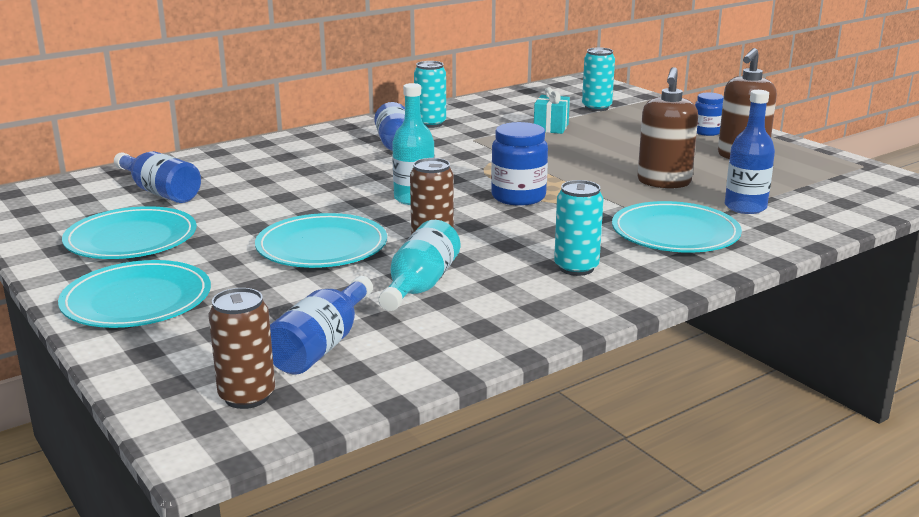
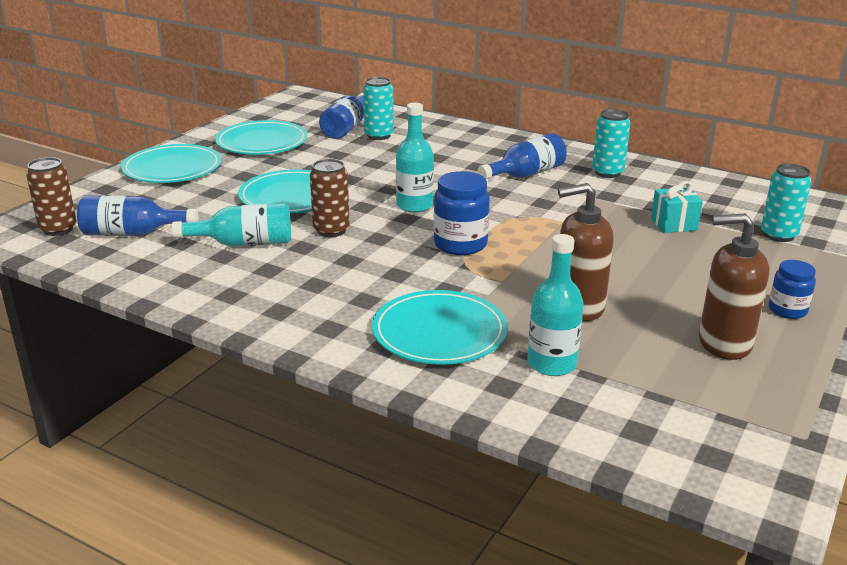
camera: 65 degrees right, 5 degrees up
(576, 268) = (319, 297): turquoise can -> turquoise can (379, 136)
(745, 207) = (551, 364): blue bottle -> turquoise bottle

